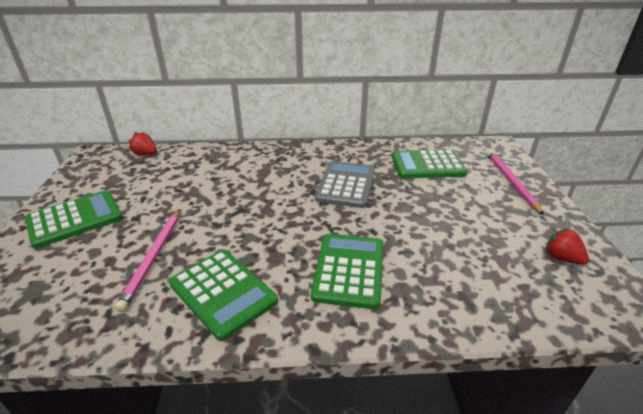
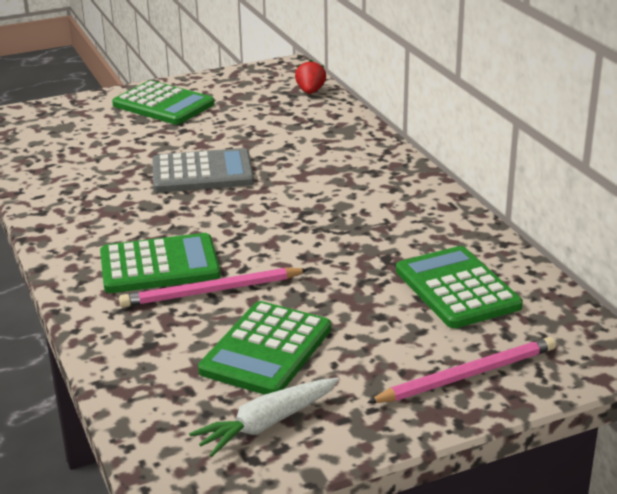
camera: 70 degrees right, 5 degrees down
(154, 257) = (126, 159): pink pencil -> pink pencil (212, 291)
(223, 292) = (94, 206): green calculator -> green calculator (266, 350)
(346, 185) = (340, 231): grey calculator -> grey calculator (202, 173)
(561, 258) = (267, 424): red strawberry -> white carrot

